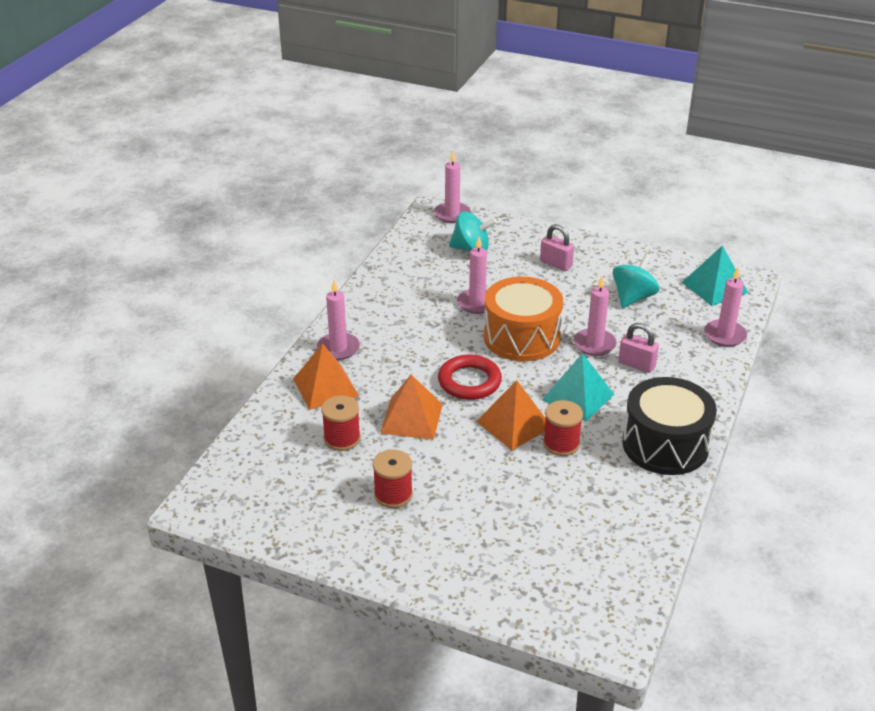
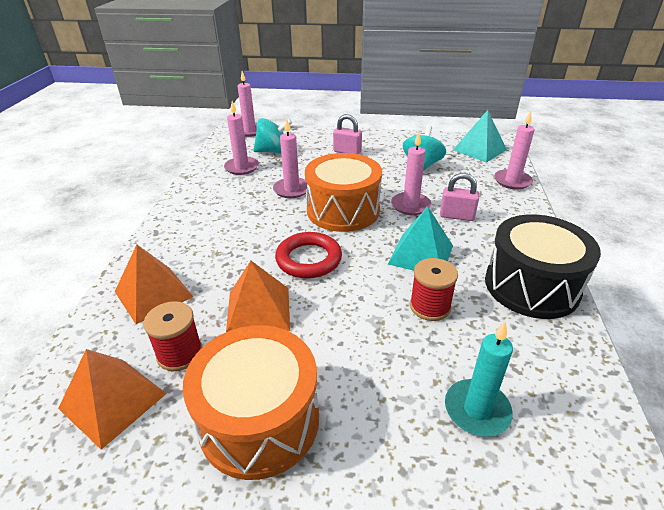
camera: 15 degrees left, 0 degrees up
(338, 348) = (164, 251): pink candle -> pink candle (242, 167)
(393, 494) = (259, 420): red spool -> orange drum
(514, 424) = (371, 295): orange pyramid -> orange pyramid (113, 400)
(557, 522) = (477, 410): none -> turquoise candle

